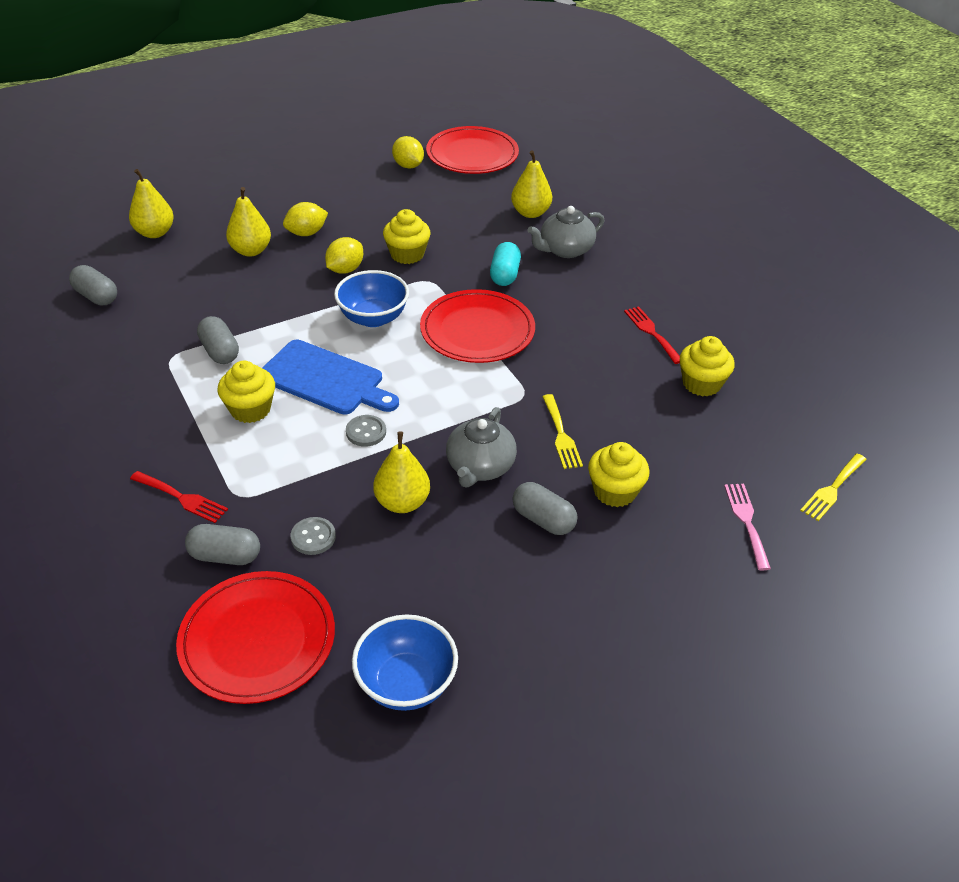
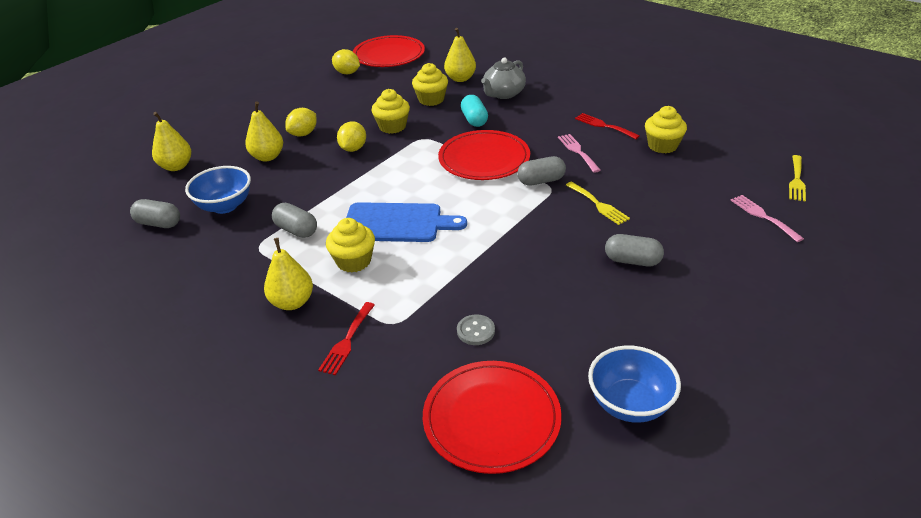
camera: 20 degrees left, 5 degrees down
(182, 498) = (347, 341): red fork -> red fork turned 105 degrees clockwise
(225, 556) = (416, 369): grey capsule -> grey capsule (541, 181)
(366, 432) = (457, 247): grey button -> none
(373, 318) = (400, 173): blue bowl -> blue bowl (225, 206)
(402, 502) = (523, 284): yellow pear -> yellow pear (292, 302)
(480, 467) = (559, 243): grey teapot -> none
(592, 357) = (577, 151): none -> pink fork
(615, 491) = (664, 227): yellow cupcake -> yellow cupcake (431, 99)

